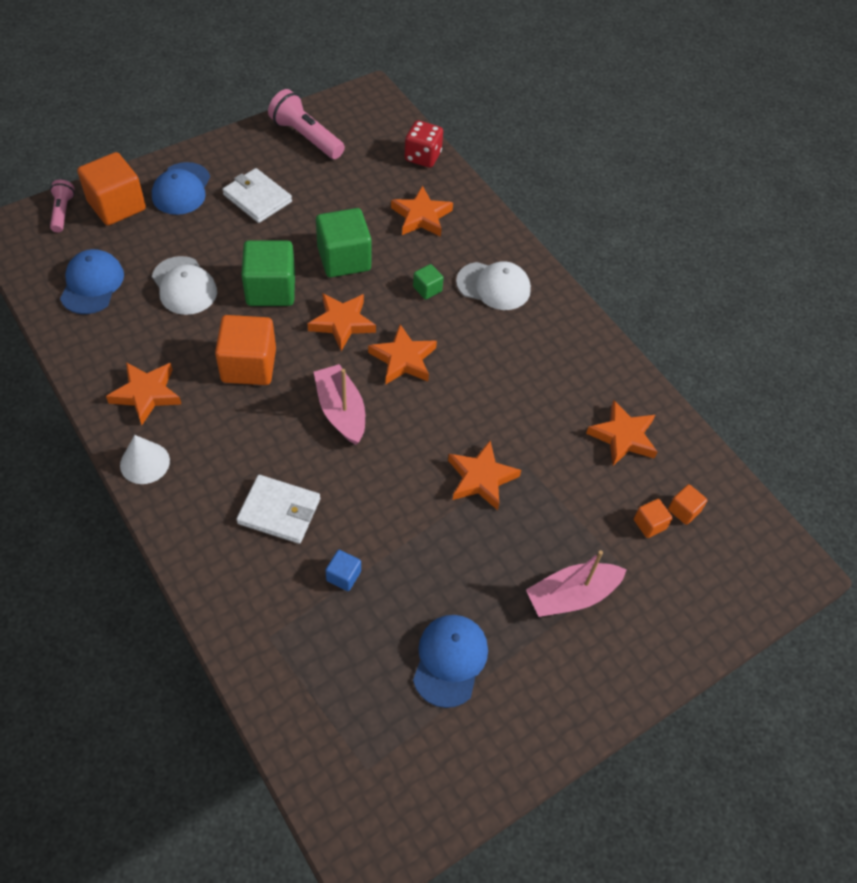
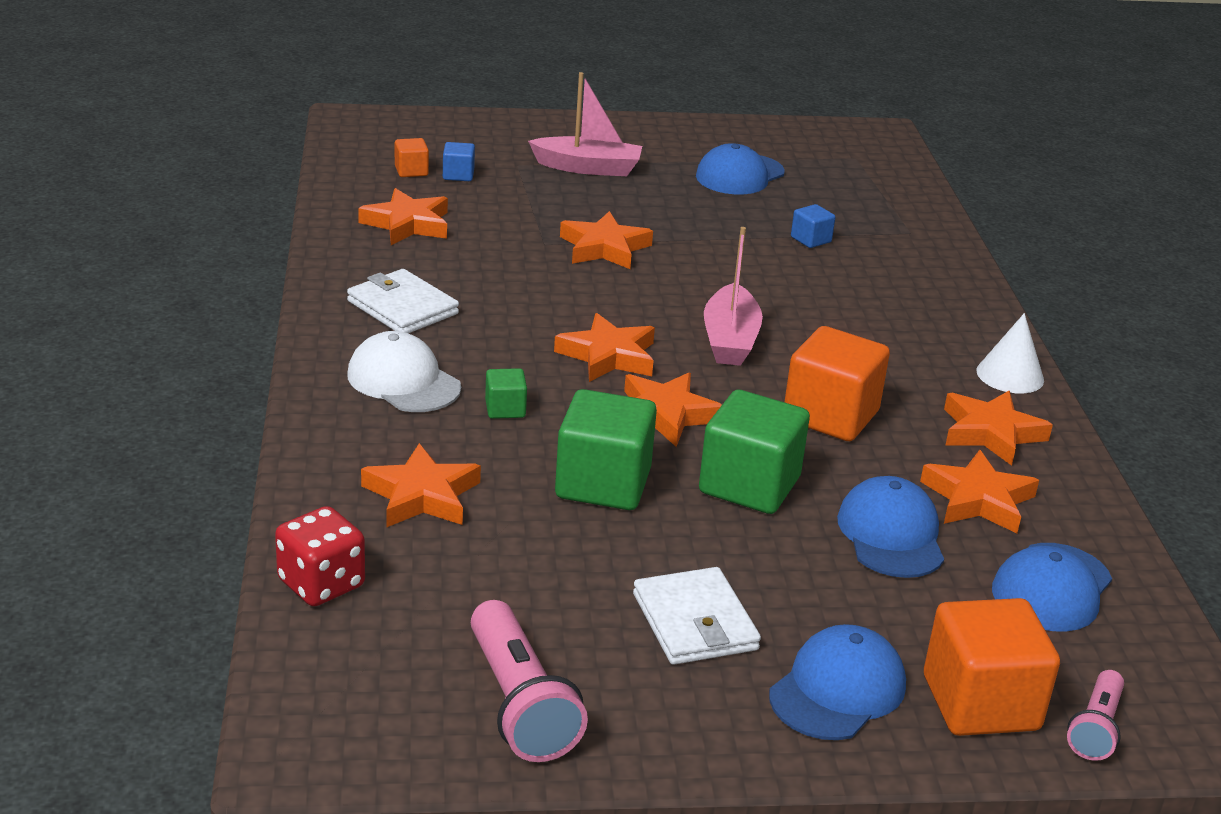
camera: 150 degrees left, 25 degrees down
(143, 331) = (978, 500): none -> orange star
(184, 286) = (891, 534): white cap -> blue cap
(279, 511) = (857, 295): white wallet -> white wallet (402, 307)
(649, 524) = (458, 175): orange cube -> blue cube

